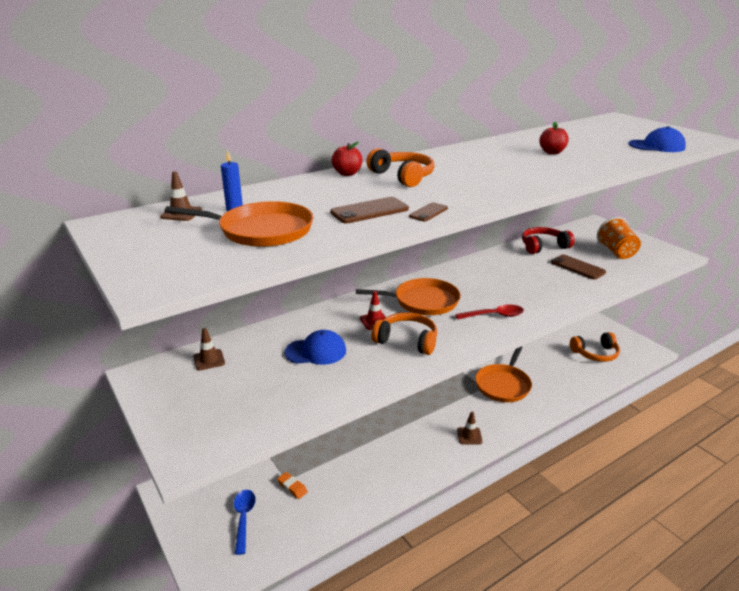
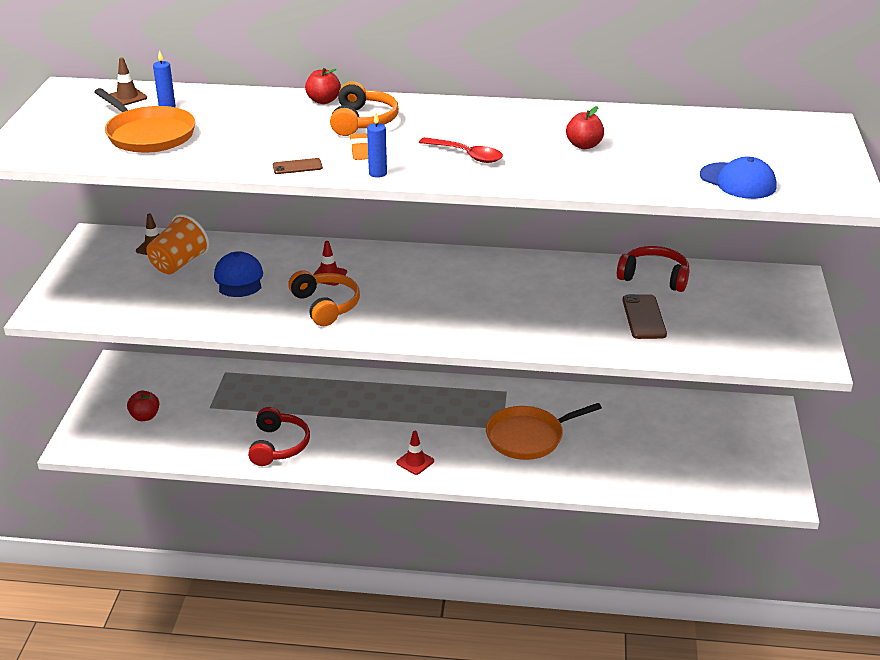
camera: 40 degrees right, 5 degrees up
(243, 518) = (145, 416): blue spoon -> red apple
(292, 487) = (207, 415): orange eraser -> orange eraser (360, 150)
(316, 351) = (239, 279): blue cap -> blue cap turned 135 degrees counterclockwise
(369, 211) = (257, 147): brown phone -> none
(373, 478) = (278, 445): none -> red headphones
(423, 301) = (404, 277): orange pan -> none
(469, 436) = (415, 462): brown traffic cone -> red traffic cone
(488, 199) = (377, 173): none -> blue candle
(494, 315) = (447, 322): red spoon -> red spoon (467, 155)
(595, 353) = (700, 464): orange headphones -> none
(616, 252) = (735, 322): orange cup -> orange cup (179, 264)

